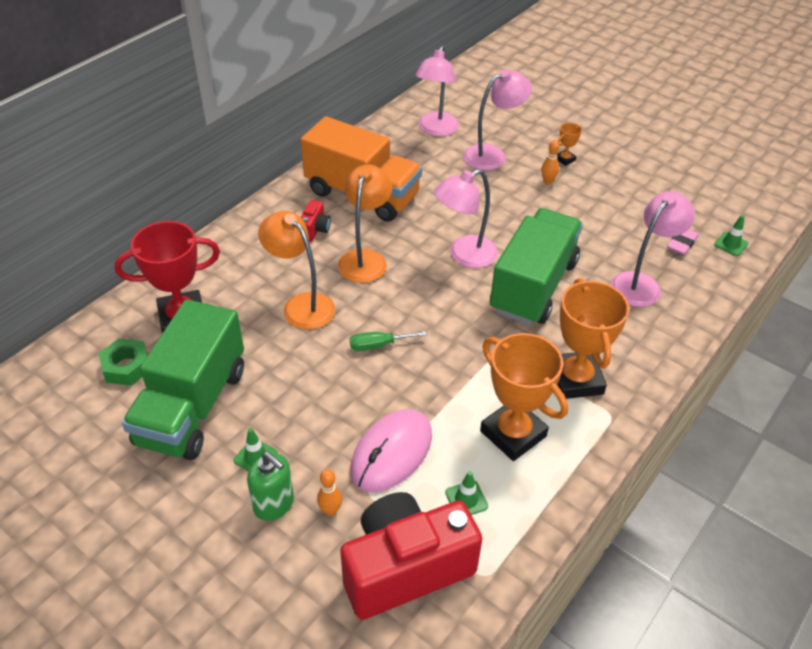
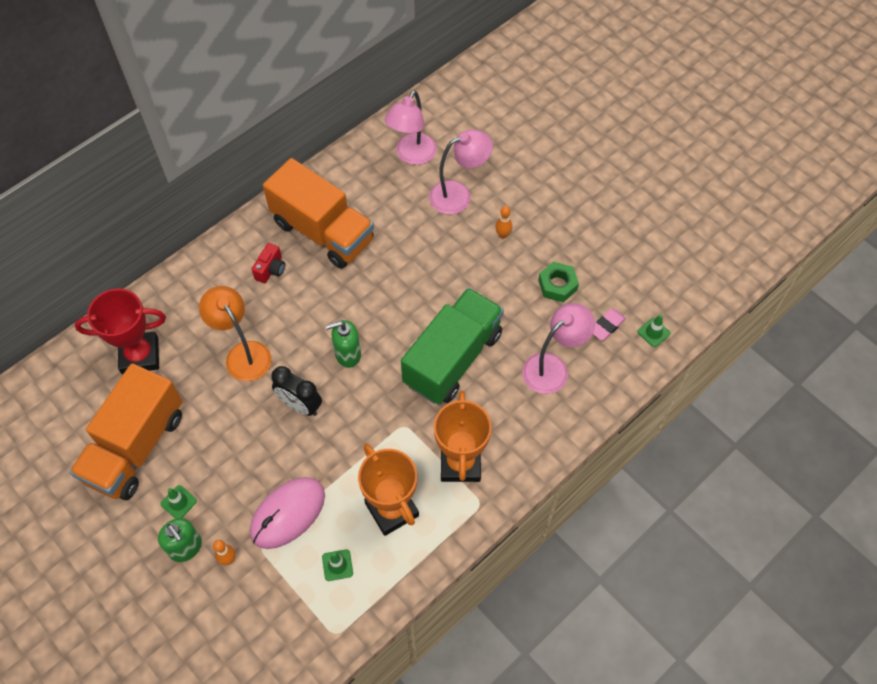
camera: 10 degrees right, 15 degrees up
(127, 367) = (87, 400): green nut -> green nut (557, 285)
(192, 406) = (136, 446): green truck -> orange truck
(365, 259) = (309, 309): orange lamp -> none
(378, 345) = (300, 405): green screwdriver -> black clock
(405, 568) = (275, 618): red camera -> none
(418, 294) = (347, 354): none -> green soap dispenser
(464, 255) = (399, 316): pink lamp -> none
(565, 159) = (528, 208): orange trophy -> none

